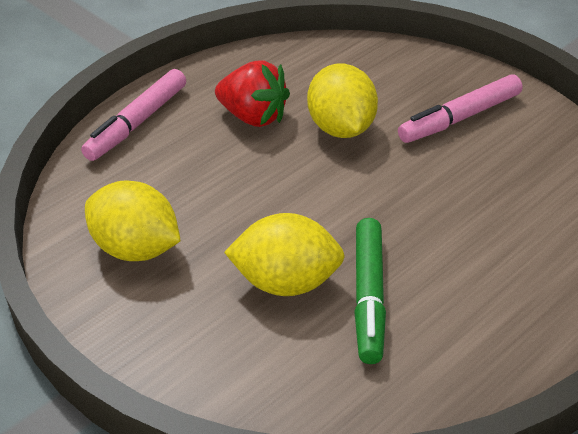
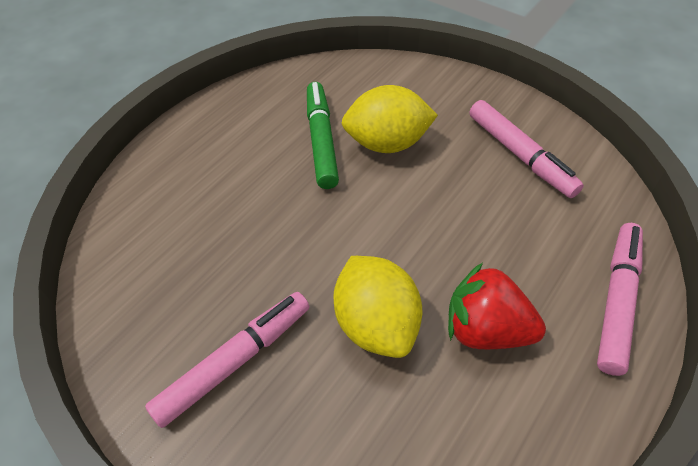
camera: 170 degrees right, 10 degrees up
(137, 249) = (520, 155): yellow lemon -> pink marker

